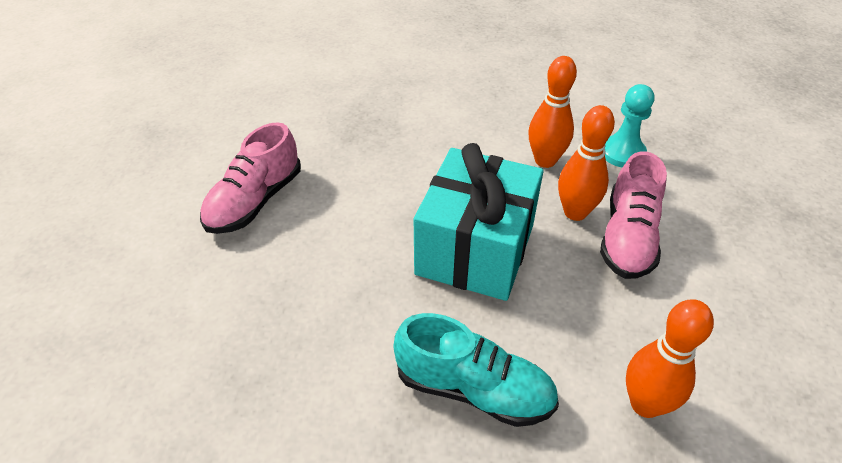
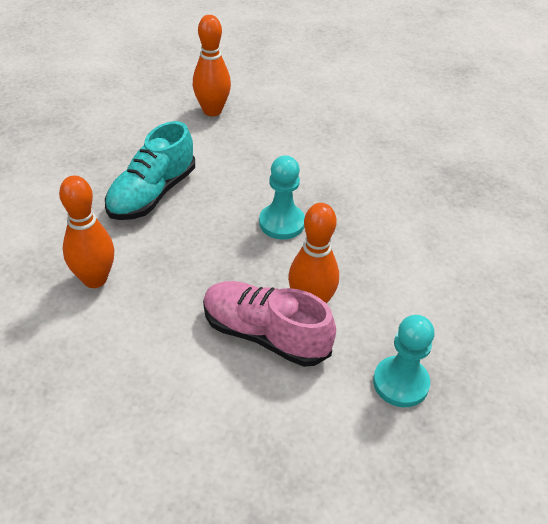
camera: 100 degrees right, 0 degrees up
(255, 201) = (368, 114): pink shoe -> none
(475, 249) = (281, 223): turquoise gift -> turquoise pawn
(545, 160) = (396, 305): orange bowling pin -> orange bowling pin (212, 111)

